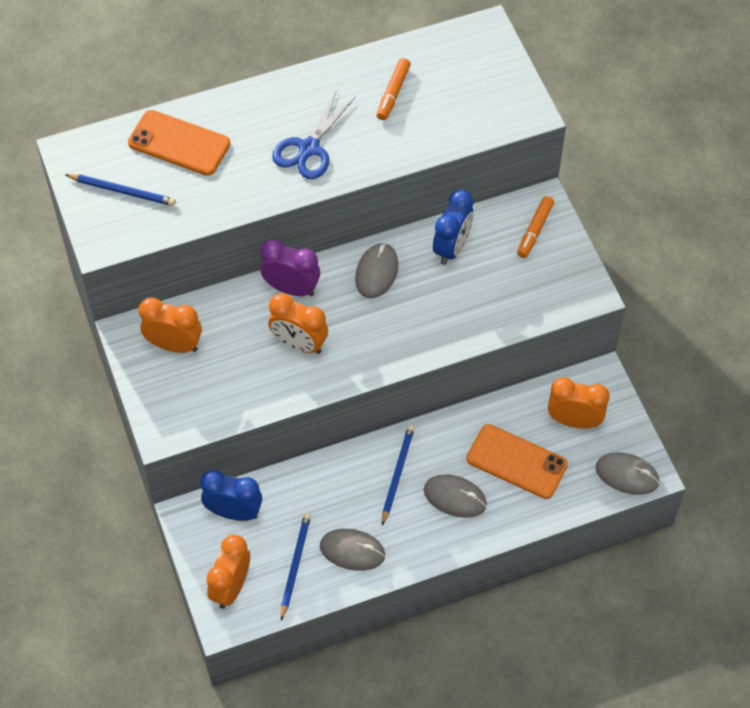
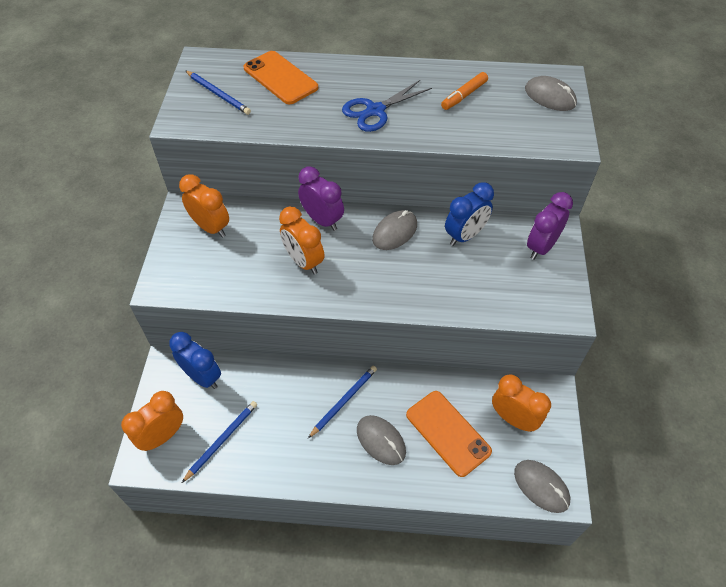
camera: 25 degrees right, 5 degrees down
(352, 551) = (273, 449): grey mouse -> grey mouse (550, 97)
(535, 230) = (541, 247): orange marker -> purple clock

